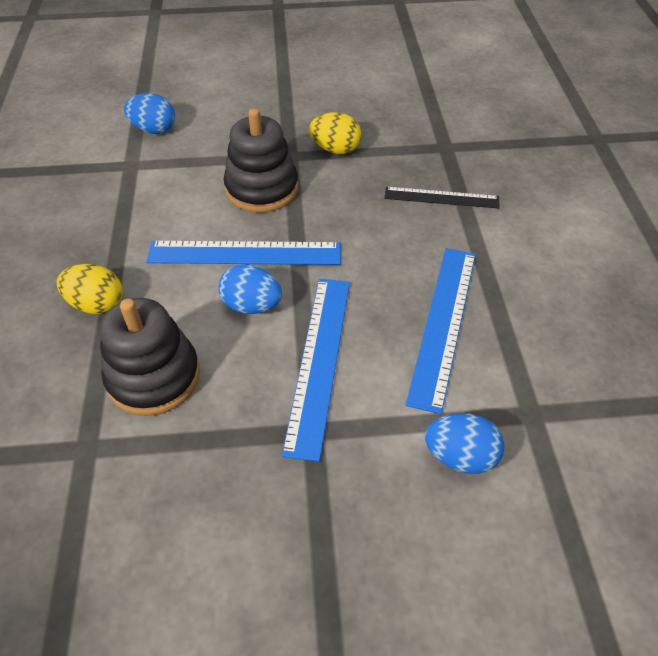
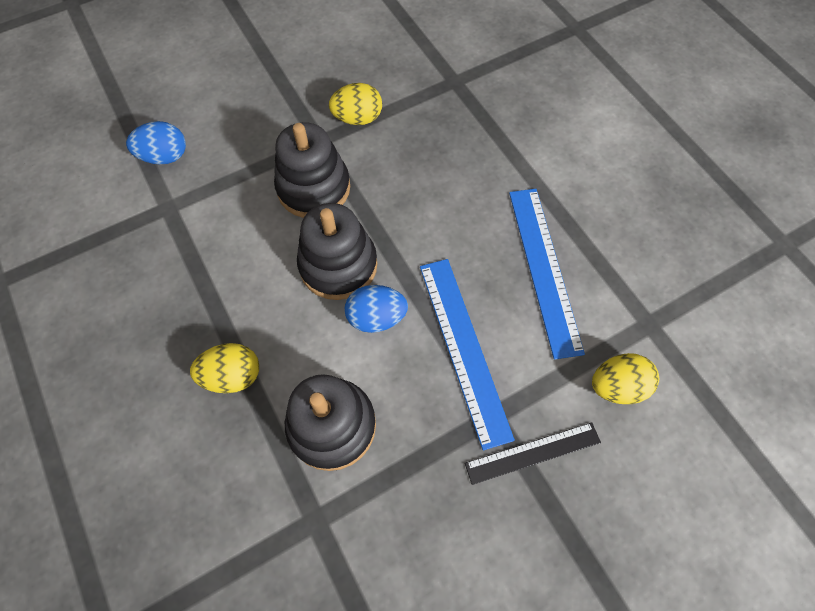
camera: 25 degrees left, 15 degrees up
(244, 253) = (338, 265): blue ruler -> black stacking toy
(441, 198) = (479, 139): black ruler -> black ruler (533, 453)
(460, 456) = (616, 386): blue egg -> yellow egg

